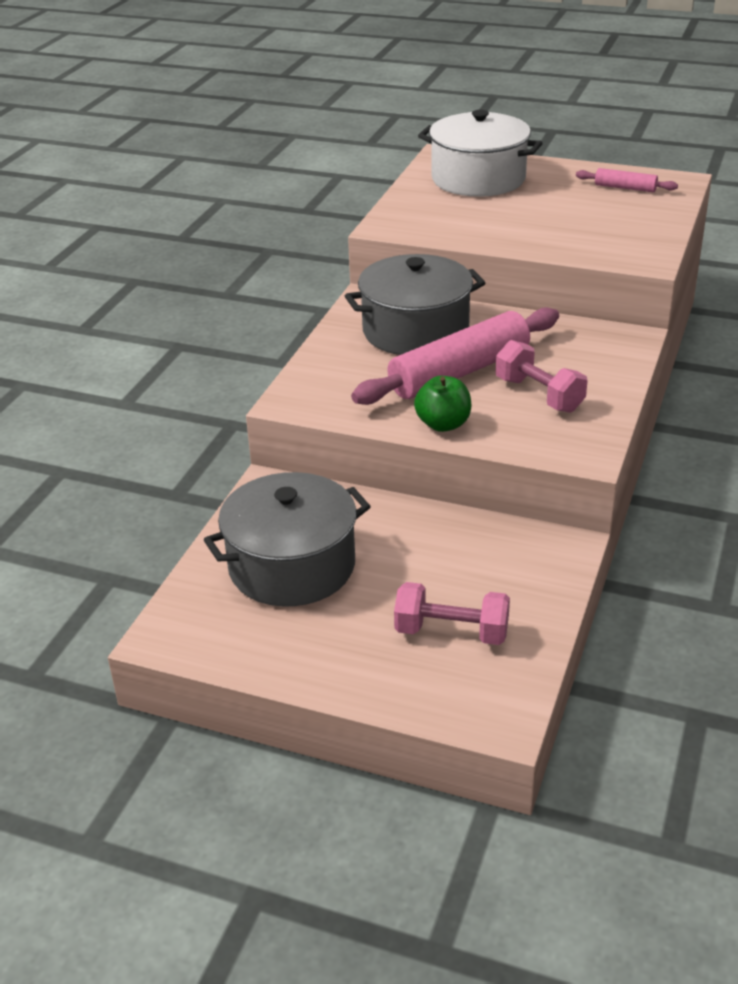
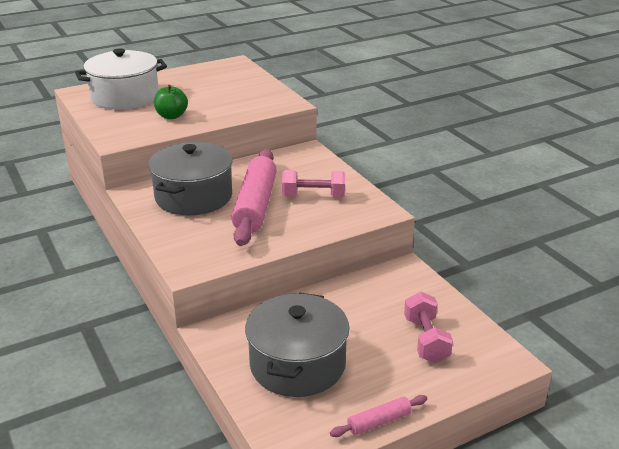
camera: 50 degrees left, 5 degrees down
(443, 424) = (293, 234): green apple -> green apple (171, 116)
(451, 632) = (426, 340): pink dumbbell -> pink dumbbell turned 60 degrees counterclockwise
(625, 188) = (215, 74): pink rolling pin -> pink rolling pin (379, 422)

